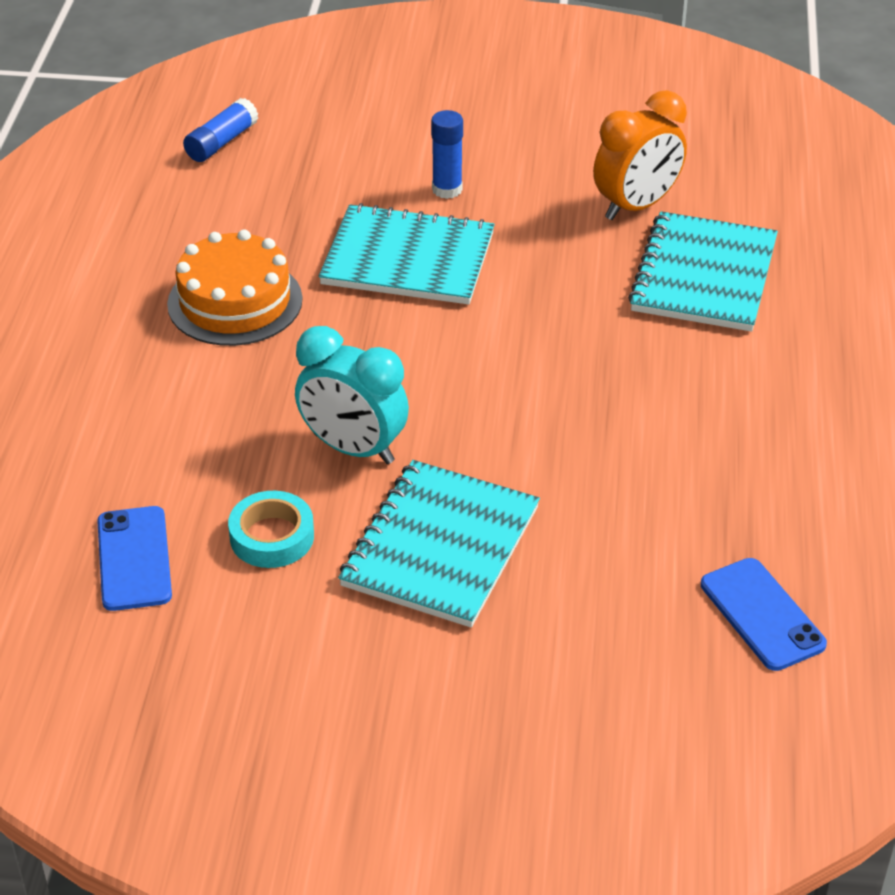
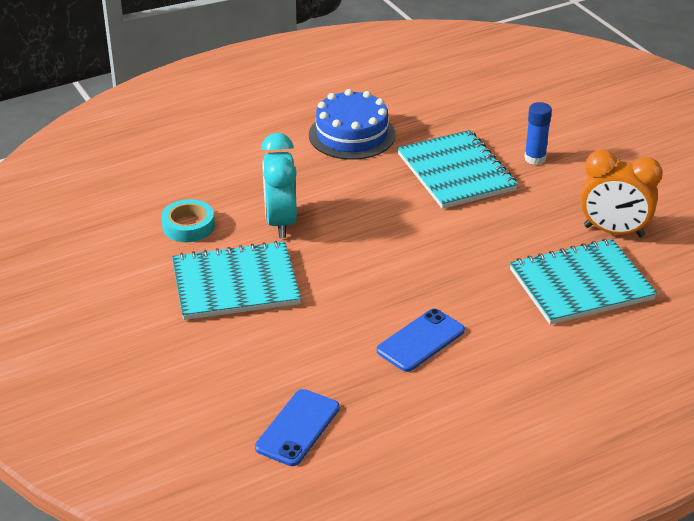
camera: 55 degrees right, 5 degrees down
(134, 559) = (133, 192): blue phone -> blue phone (421, 341)
(221, 142) = (475, 72): blue glue stick -> none
(235, 301) = (352, 135): orange cake -> blue cake

